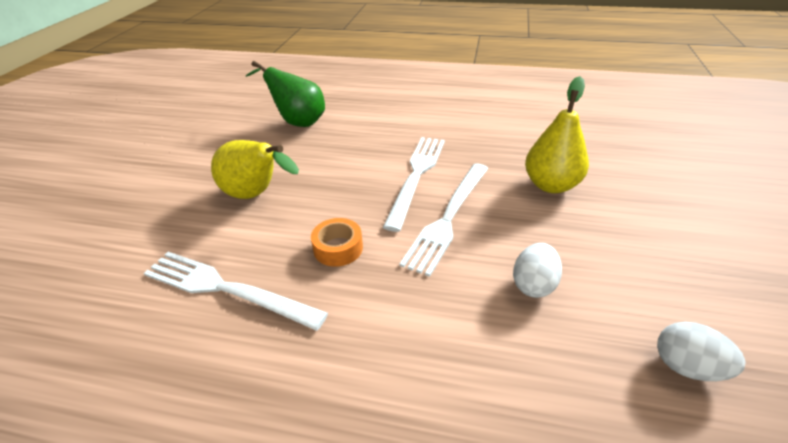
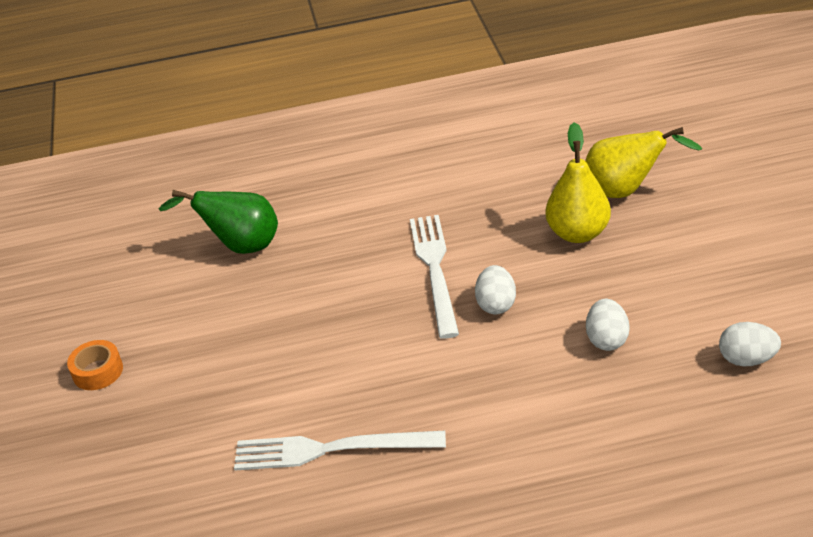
camera: 20 degrees left, 0 degrees up
(257, 195) = (275, 352): yellow pear -> yellow pear (626, 191)
(338, 248) = (408, 373): orange tape -> orange tape (98, 371)
(448, 218) = (496, 304): white fork -> white egg

